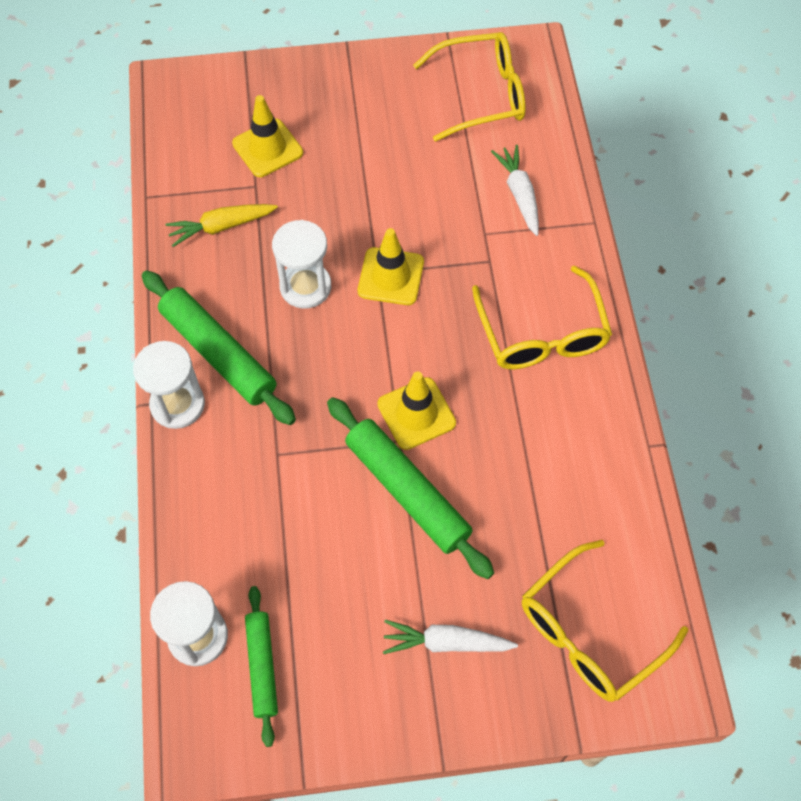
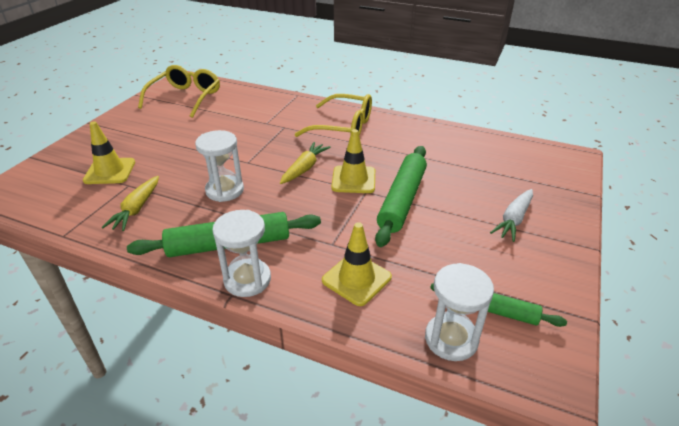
camera: 60 degrees left, 25 degrees down
(390, 276) = (256, 158): yellow traffic cone -> yellow traffic cone (356, 279)
(405, 344) = (304, 168): none -> yellow carrot
(407, 491) = (402, 200): green rolling pin -> green rolling pin turned 60 degrees counterclockwise
(519, 194) = (256, 107): white carrot -> none
(590, 631) = (529, 170): yellow glasses -> none

